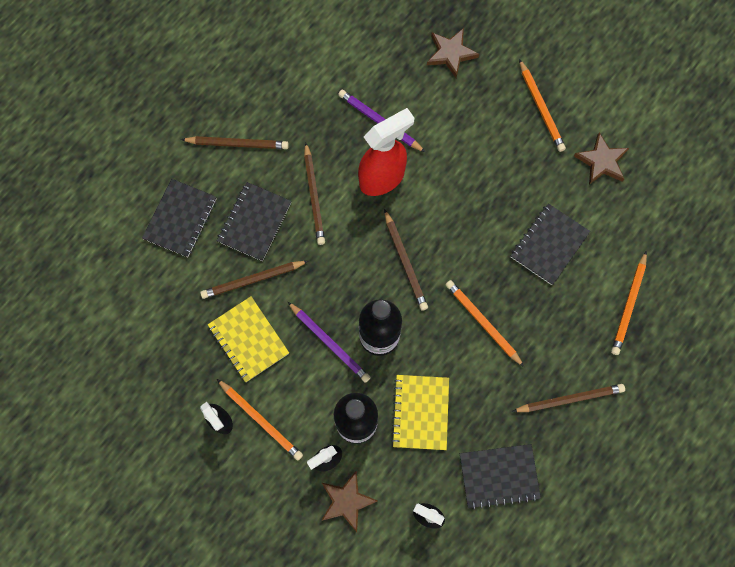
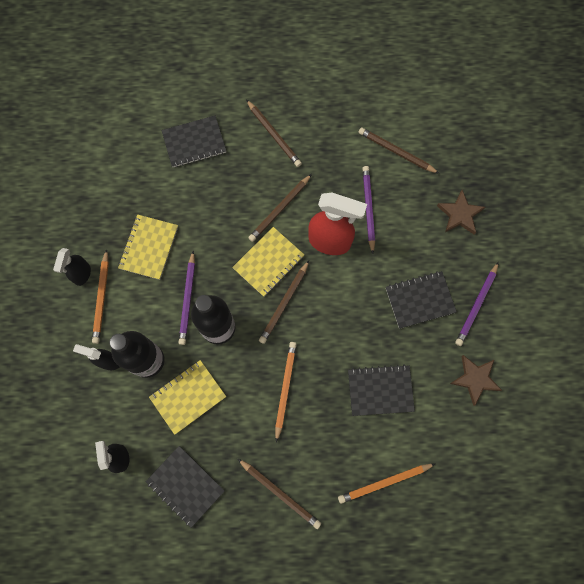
camera: 50 degrees right, 0 degrees up
(252, 280) = (190, 218): brown pencil -> brown pencil (396, 152)
(255, 222) = (230, 188): black notebook -> black notebook (420, 300)
(347, 501) = (90, 396): brown star -> none
(355, 245) = (268, 262): none -> yellow notebook
(541, 108) = (476, 305): orange pencil -> purple pencil

